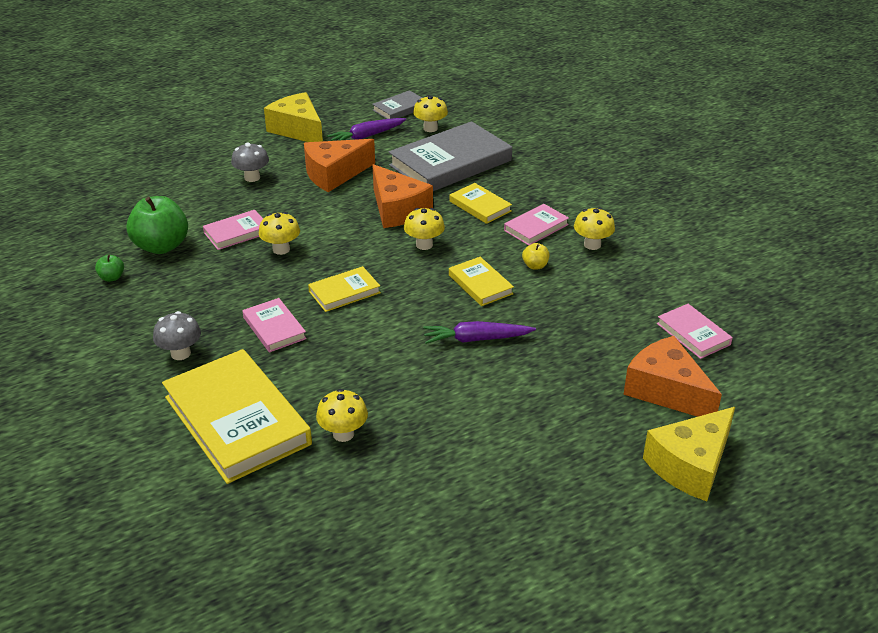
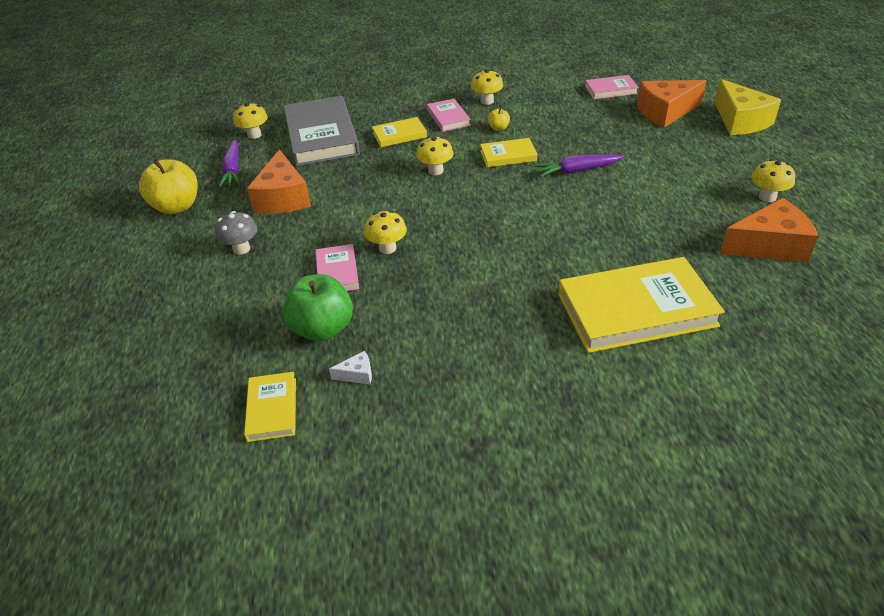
camera: 65 degrees left, 5 degrees up
(112, 278) = (357, 374): green apple -> white cheese
(180, 353) = (522, 335): grey mushroom -> none
(274, 328) = (511, 270): pink book -> none
(298, 130) = (176, 206): yellow cheese -> yellow apple
(343, 434) = (671, 253): yellow mushroom -> yellow mushroom (767, 197)
(344, 292) = (479, 222): yellow book -> yellow book (272, 409)
(397, 210) = (372, 174): orange cheese -> orange cheese (769, 245)
(400, 109) = (202, 143): grey book -> none
(476, 339) = (577, 170): purple carrot -> purple carrot turned 60 degrees clockwise

